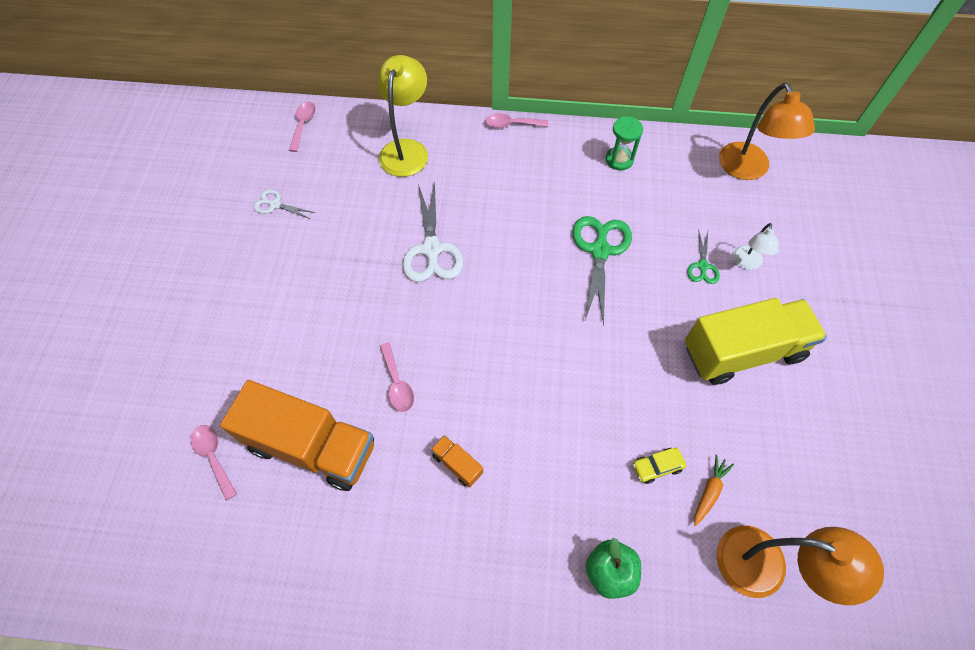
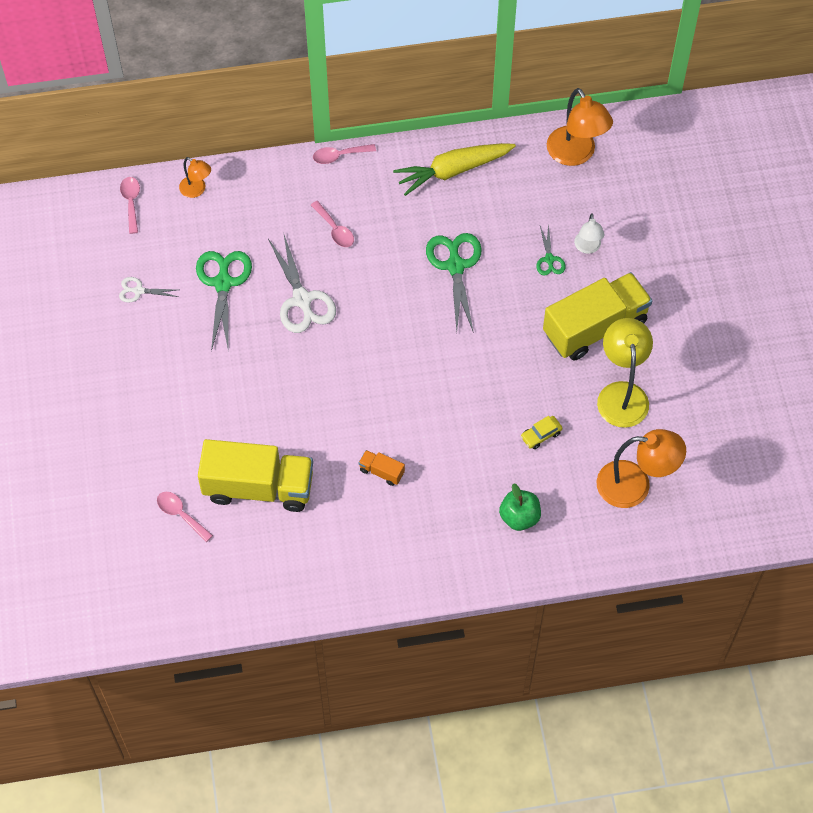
camera: 15 degrees left, 0 degrees up
(312, 446) = (258, 487): orange truck -> yellow truck
(359, 215) = (223, 283): none -> green scissors
(367, 126) = (197, 190): none -> orange lamp
(397, 383) = (311, 422): pink spoon -> pink spoon (335, 230)
(406, 149) = (244, 206): yellow lamp -> yellow lamp (621, 394)
(619, 160) = (453, 171): green hourglass -> yellow carrot
(709, 491) = (584, 443): orange carrot -> none

